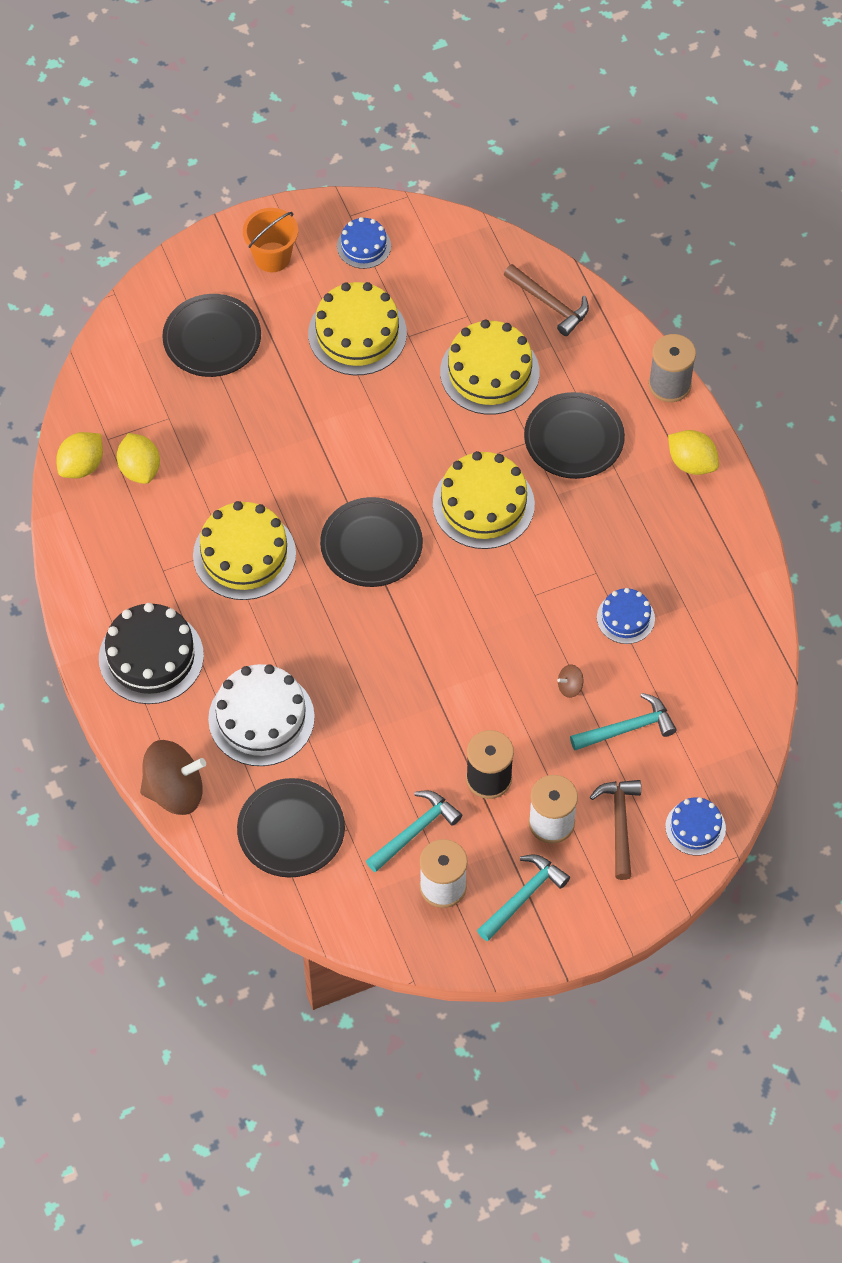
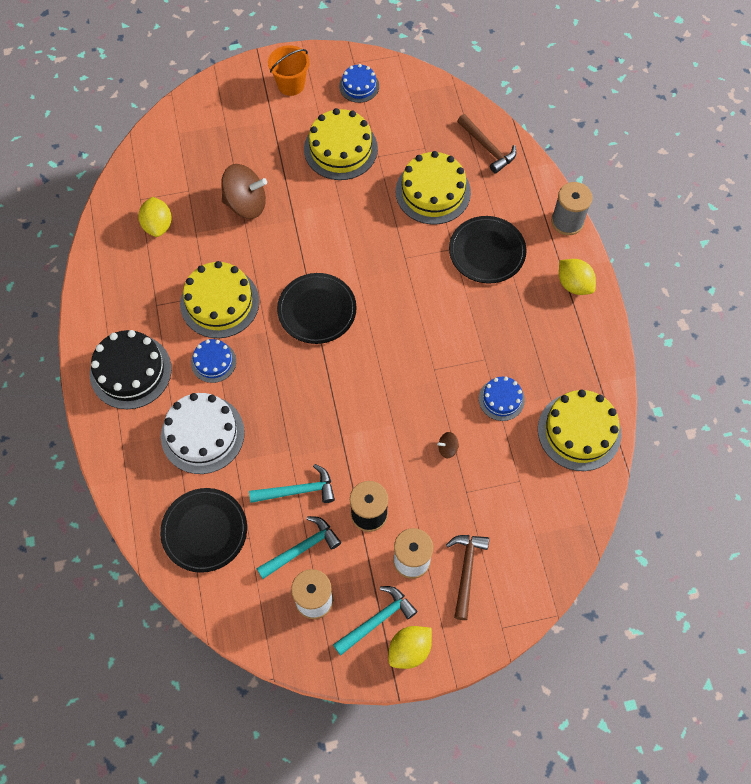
camera: 10 degrees right, 5 degrees up
(82, 466) = (116, 216): yellow lemon -> yellow lemon (409, 650)
(174, 790) = (122, 482): brown spinning top -> brown spinning top (246, 204)
(212, 339) = (234, 137): black plate -> none
(483, 504) = (408, 292): yellow cake -> yellow cake (579, 431)
(627, 728) = (486, 491): turquoise hammer -> turquoise hammer (297, 491)
(695, 827) = (527, 584): blue cake -> blue cake (213, 362)

